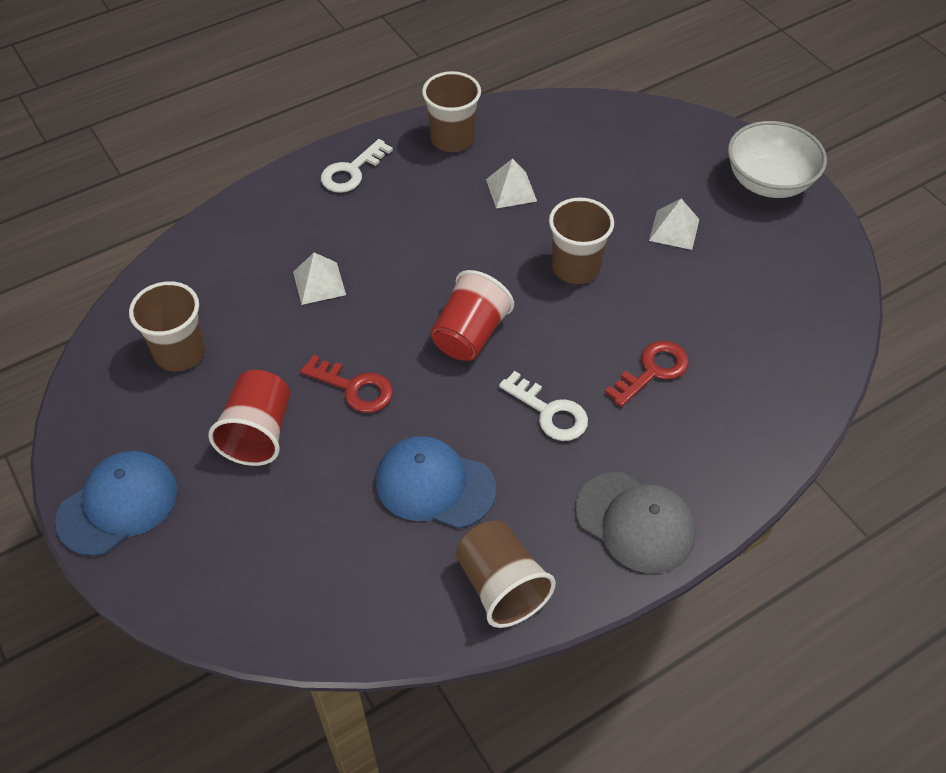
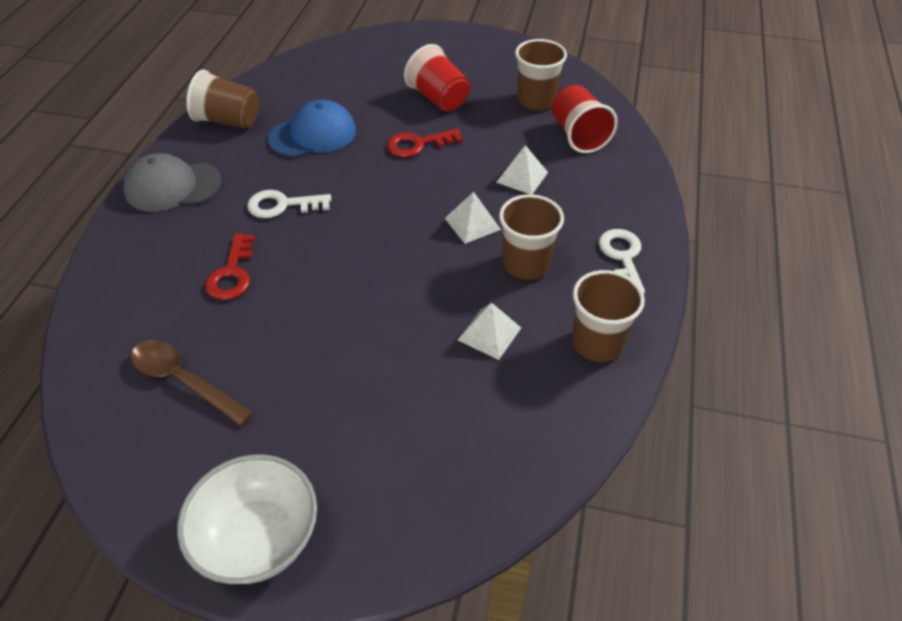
camera: 135 degrees right, 5 degrees down
(118, 505) = (459, 43): blue cap -> none
(470, 335) = (386, 212): red cup -> red cup (578, 136)
(576, 267) = (363, 307): brown cup -> brown cup (526, 264)
(674, 229) = (312, 402): white pyramid -> white pyramid (472, 223)
(754, 305) = (183, 380): none -> brown spoon

